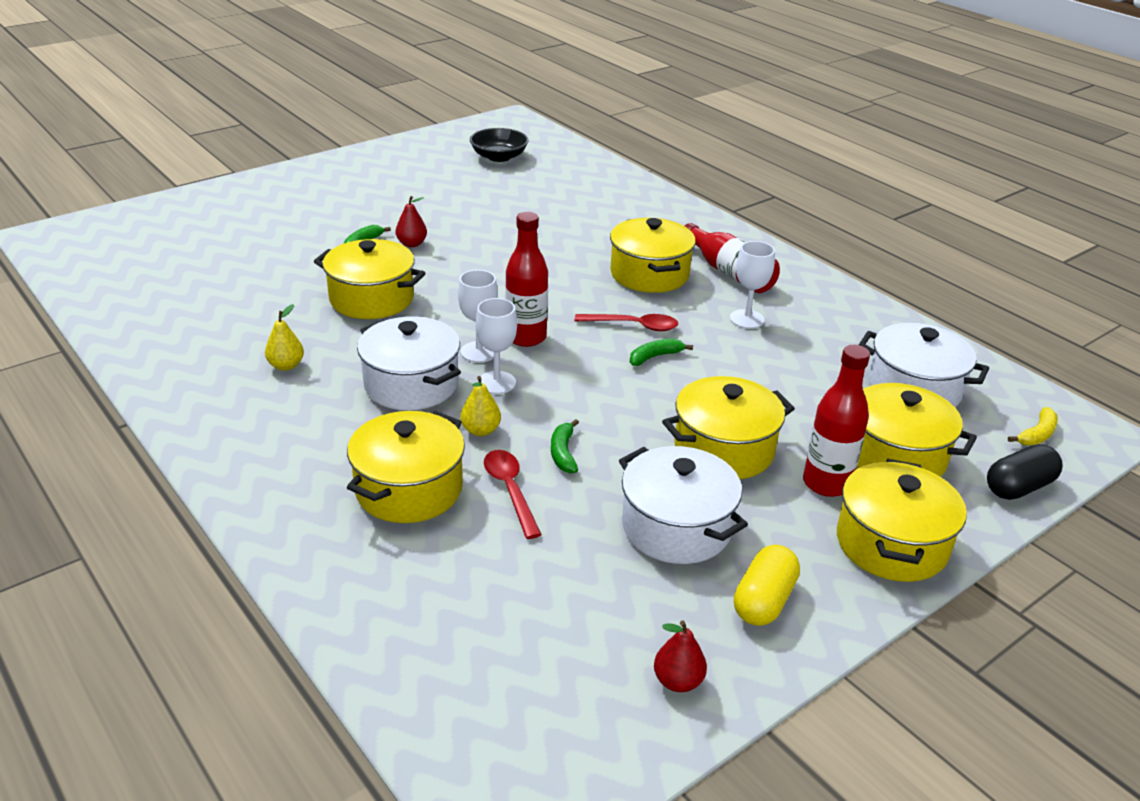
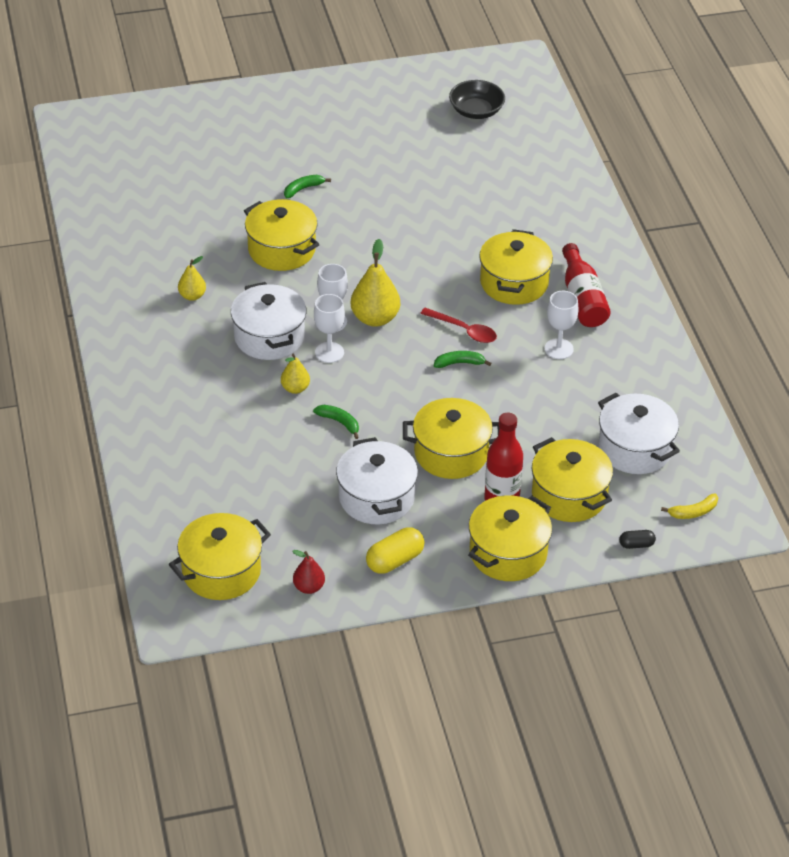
camera: 25 degrees right, 10 degrees up
(409, 489) = (224, 418): yellow pot -> yellow pot (221, 571)
(412, 244) = (342, 199): red pear -> none
(510, 490) = (288, 439): red spoon -> none
(526, 337) = (375, 318): red bottle -> yellow pear
(563, 453) = (339, 422): green banana -> green banana turned 105 degrees clockwise
(1018, 487) = (636, 545): black capsule -> black capsule, size x0.57

